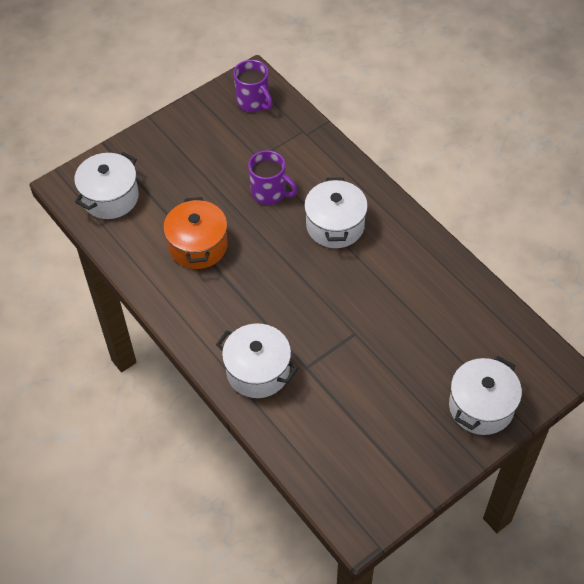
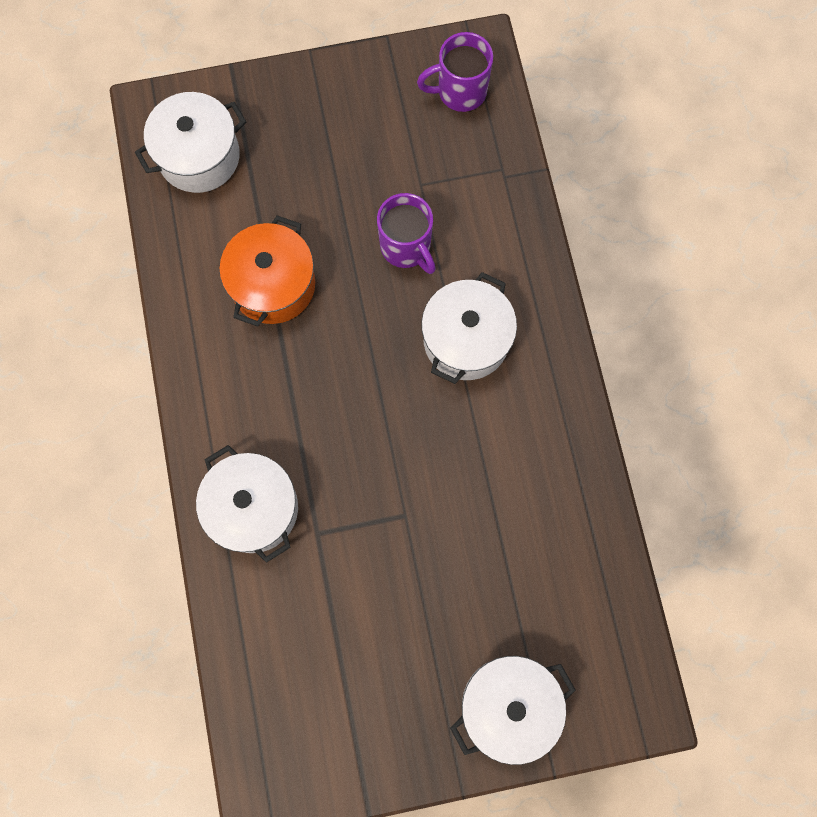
camera: 25 degrees right, 20 degrees up
(253, 102) = (460, 92): purple mug -> purple mug turned 90 degrees clockwise

